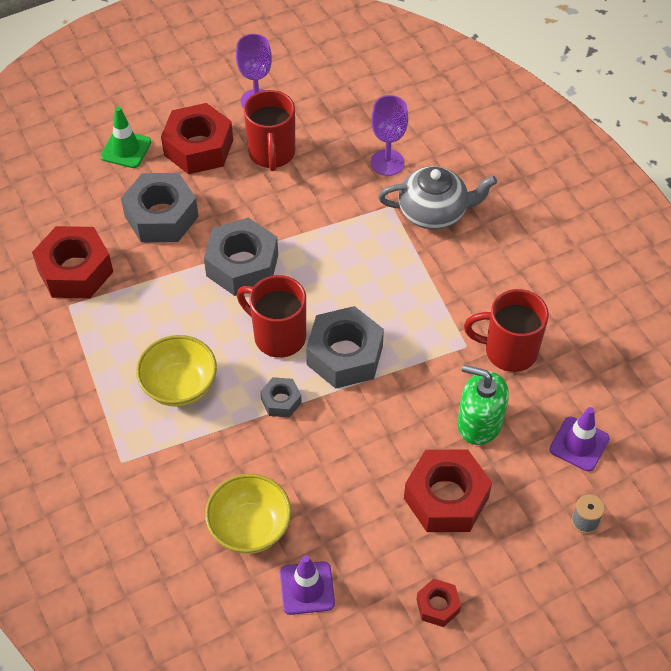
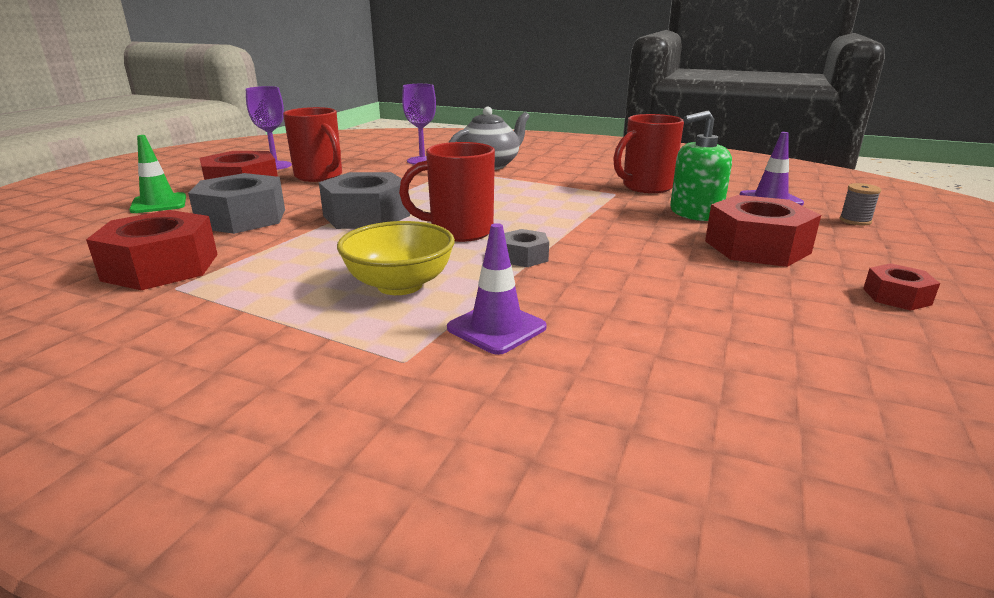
camera: 40 degrees left, 30 degrees down
(250, 527) = (645, 335): yellow bowl -> none
(307, 588) = (787, 344): purple traffic cone -> purple traffic cone (496, 328)
(345, 355) = (535, 222): grey nut -> none

